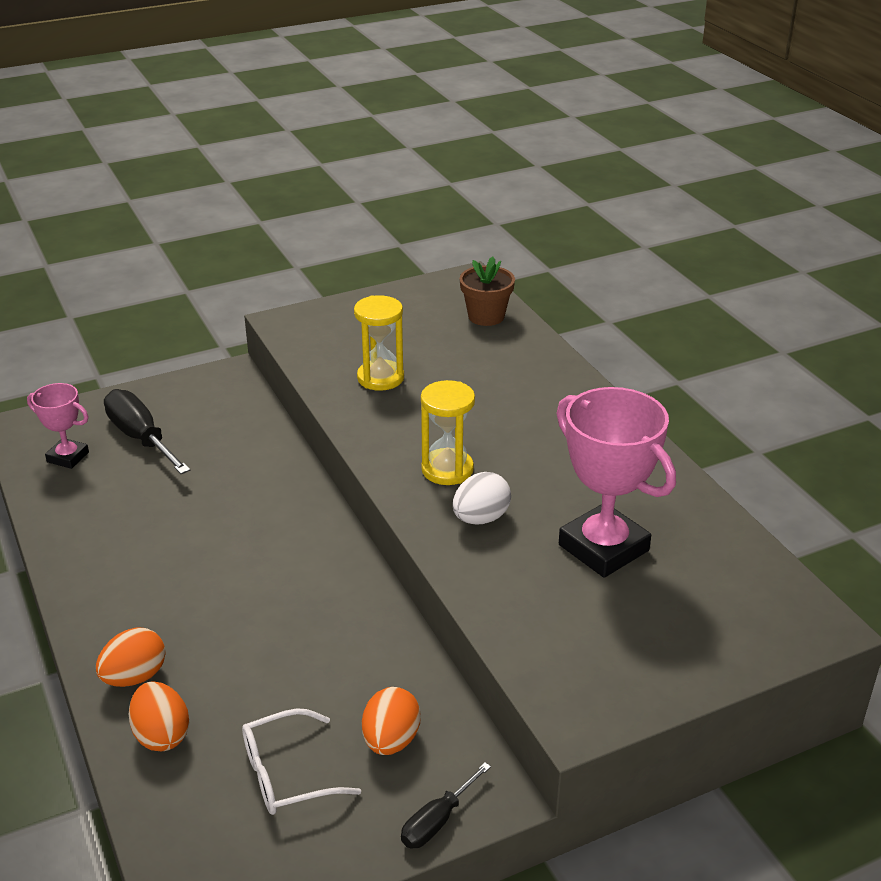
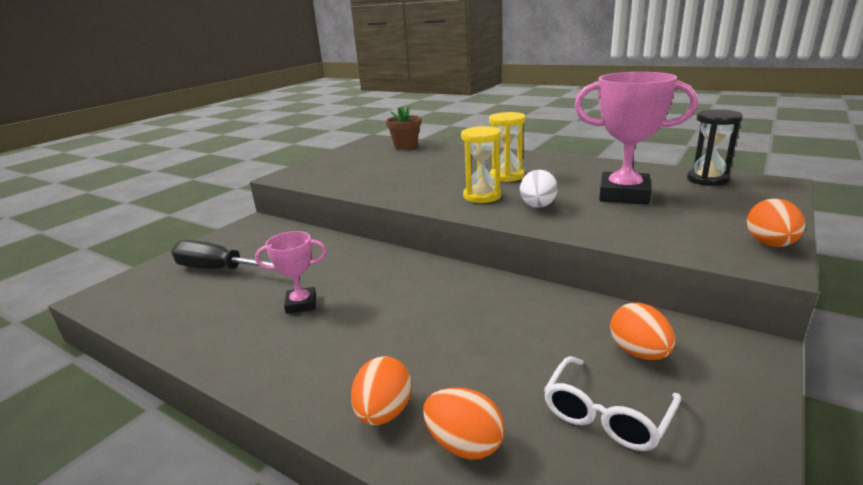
camera: 30 degrees left, 10 degrees down
(68, 457) = (161, 299): pink trophy -> pink trophy (301, 304)
(380, 378) = (380, 178): yellow hourglass -> yellow hourglass (507, 176)
(437, 821) = (751, 385): black screwdriver -> none
(624, 701) = (770, 244): none -> orange egg
(748, 573) = (707, 179): none -> black hourglass

